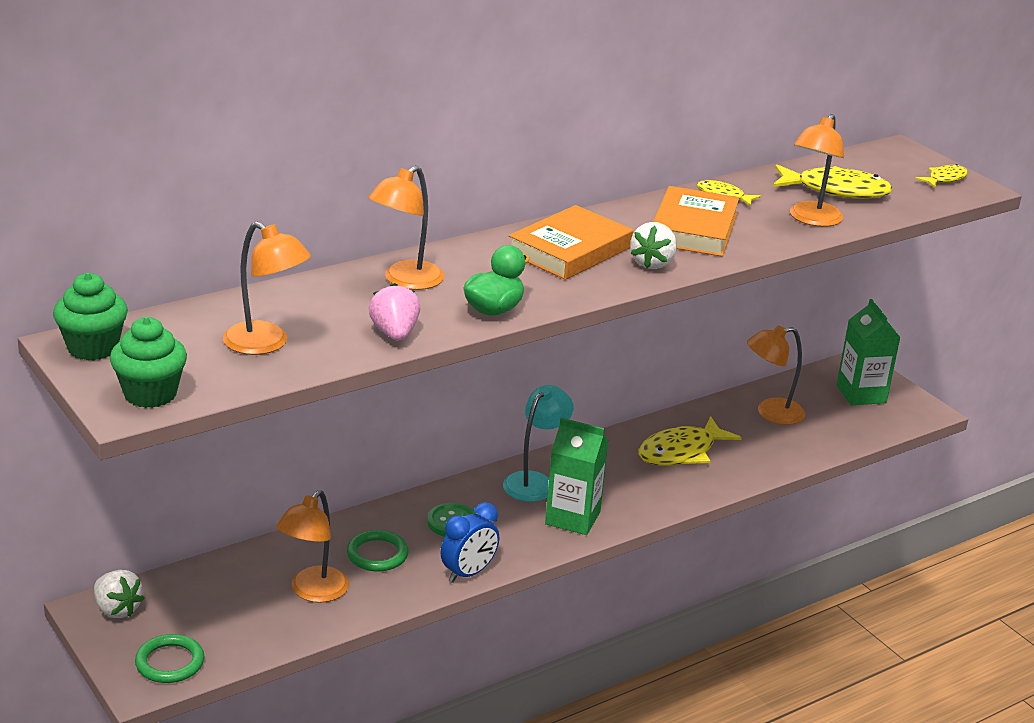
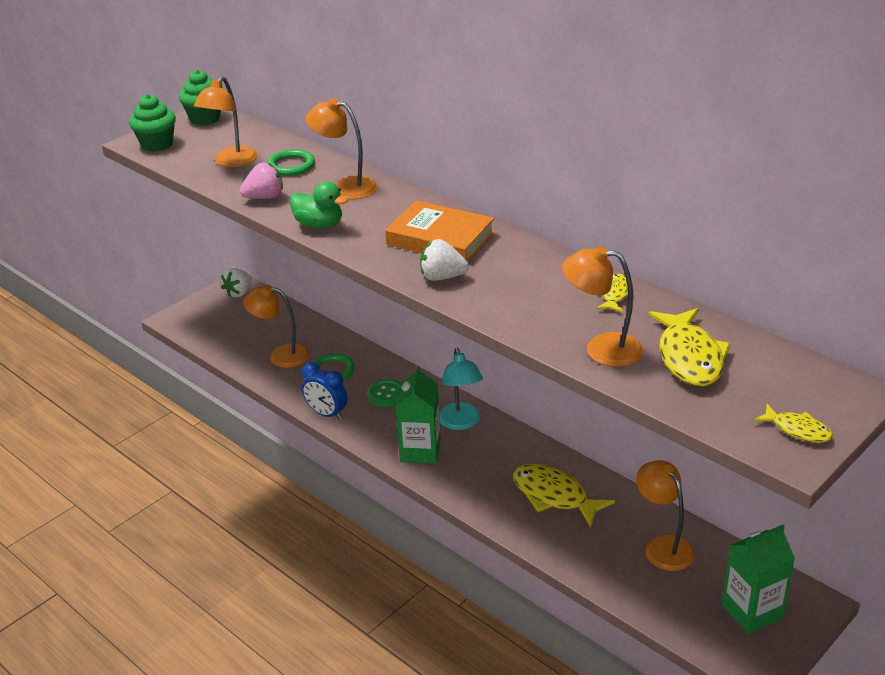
camera: 80 degrees right, 5 degrees up
(170, 662) = (195, 322): green ring -> green ring (291, 166)
(535, 481) = (461, 423): turquoise lamp -> turquoise lamp turned 60 degrees clockwise
(693, 229) = (526, 288): orange book -> none

